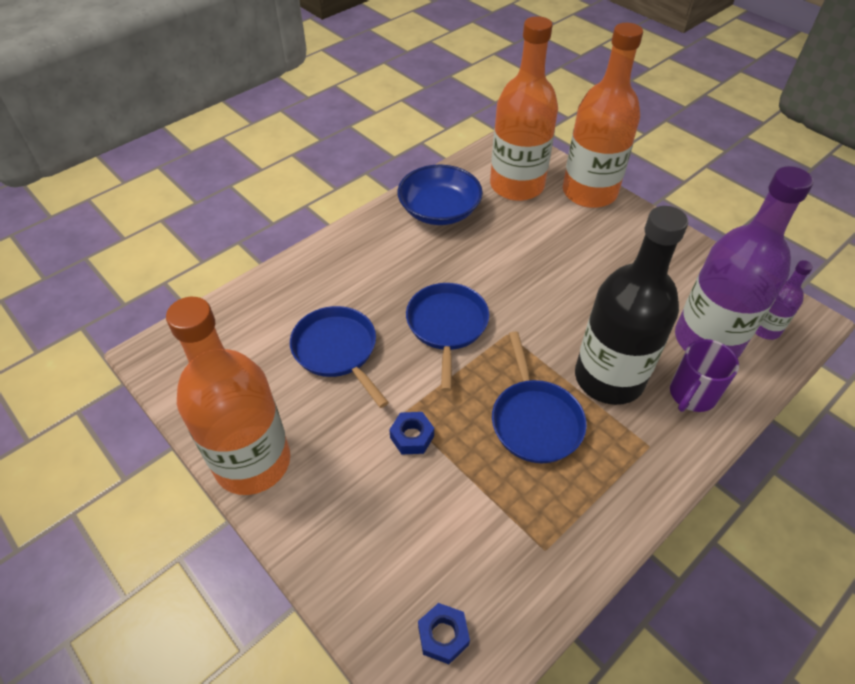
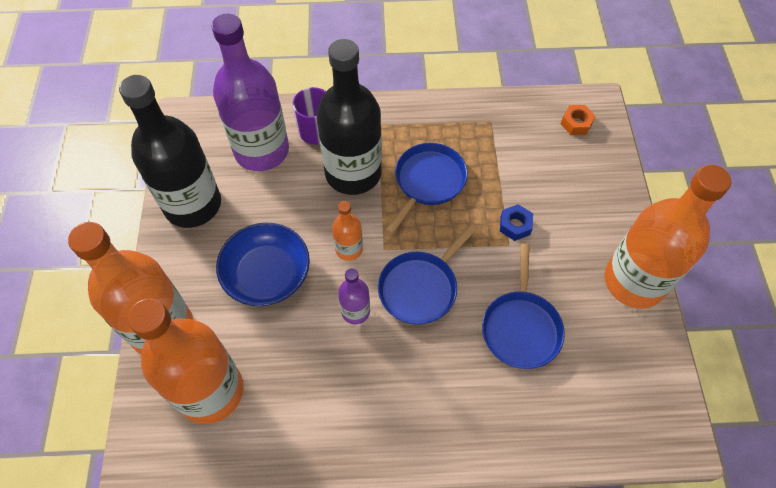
camera: 140 degrees left, 10 degrees up
(439, 210) = (311, 418): blue bowl -> blue bowl (267, 274)
(443, 636) = (576, 123): blue nut -> orange nut
(534, 315) = (349, 249): none -> orange bottle
(688, 265) = (193, 204): none -> black bottle
(765, 329) = (217, 131): purple bottle -> purple bottle (355, 311)

